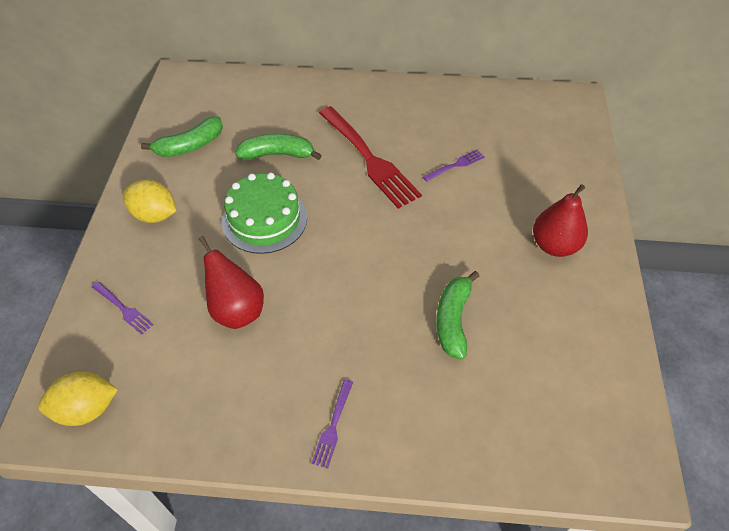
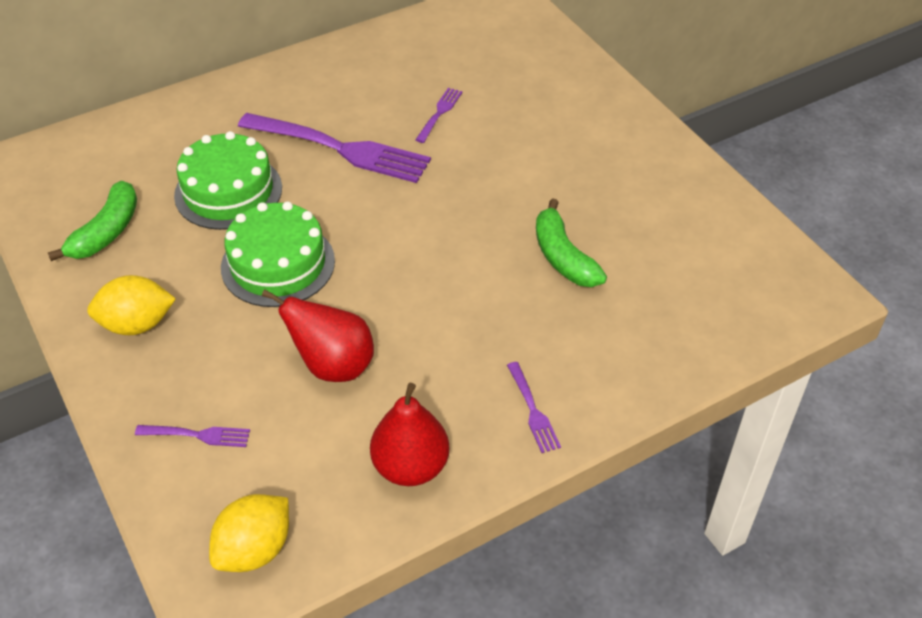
camera: 35 degrees left, 5 degrees down
(278, 154) = (228, 191): green banana -> green cake
(368, 158) = (339, 148): red fork -> purple fork
(554, 245) = (600, 143): red pear -> red pear (410, 467)

